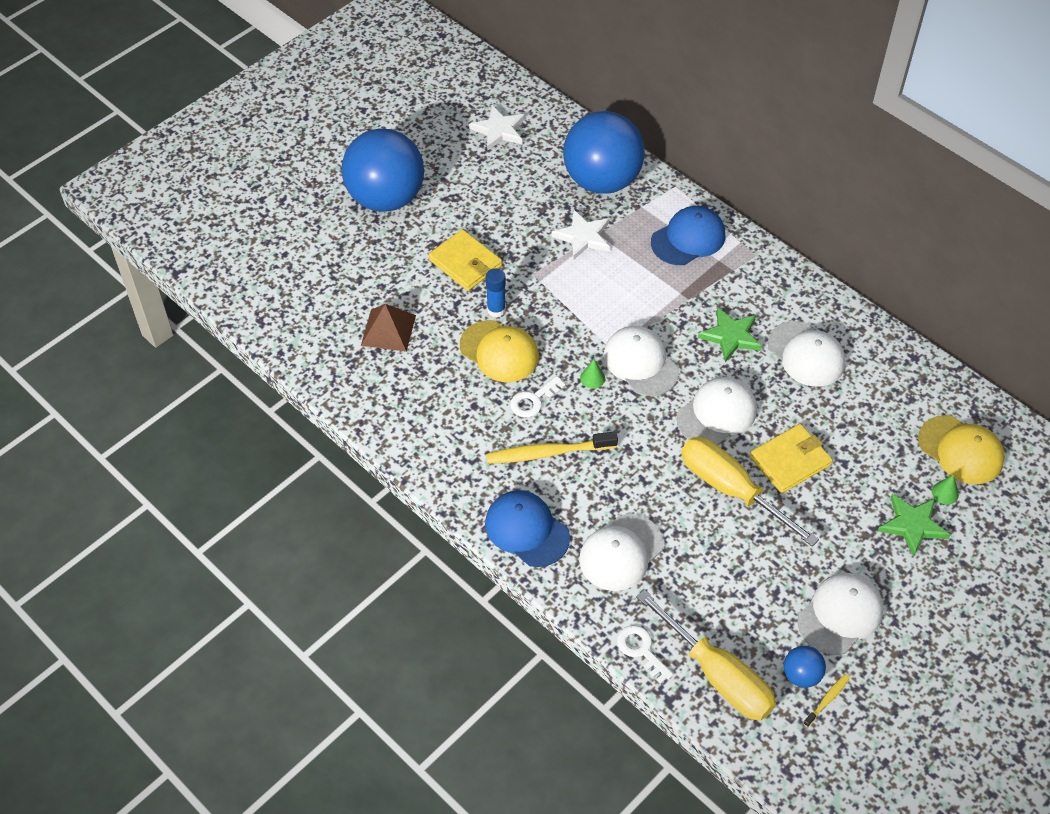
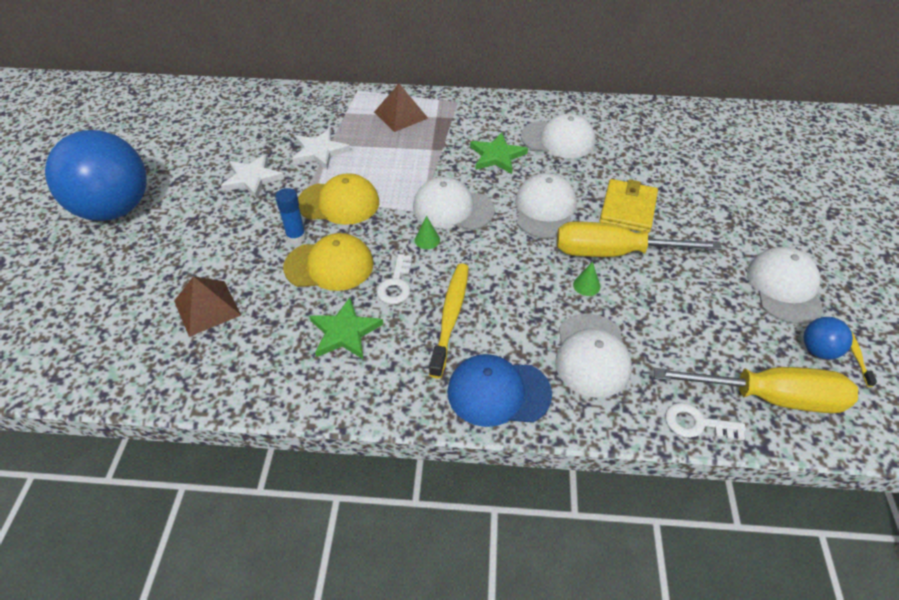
camera: 40 degrees left, 5 degrees down
(465, 263) = (235, 218): yellow wallet -> none
(499, 130) = (181, 118): white star -> white star (252, 178)
(548, 453) = (450, 317): yellow toothbrush -> yellow toothbrush turned 150 degrees clockwise
(602, 180) = (298, 111): blue ball -> none
(688, 239) = (401, 115): blue cap -> brown pyramid
(912, 525) = (747, 199): green star -> green star (345, 332)
(945, 493) = (738, 169): green cone -> green cone (586, 285)
(960, 450) = (714, 140): yellow cap -> yellow cap (339, 203)

